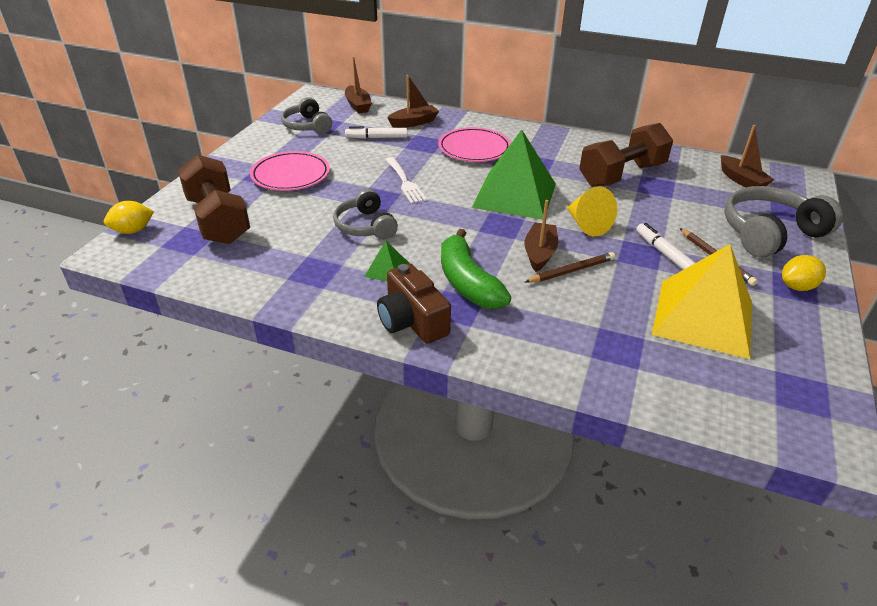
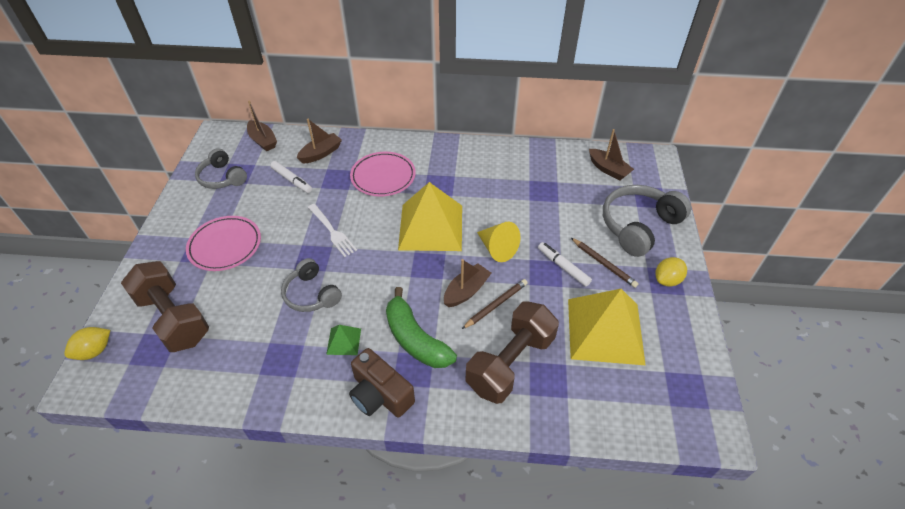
camera: 15 degrees left, 10 degrees up
(376, 138) = (292, 180): white marker -> white marker turned 120 degrees counterclockwise
(514, 195) = (431, 227): green pyramid -> yellow pyramid
(539, 253) = (466, 291): brown boat -> brown boat turned 45 degrees clockwise
(622, 175) = (514, 183): brown dumbbell -> brown dumbbell (510, 363)

